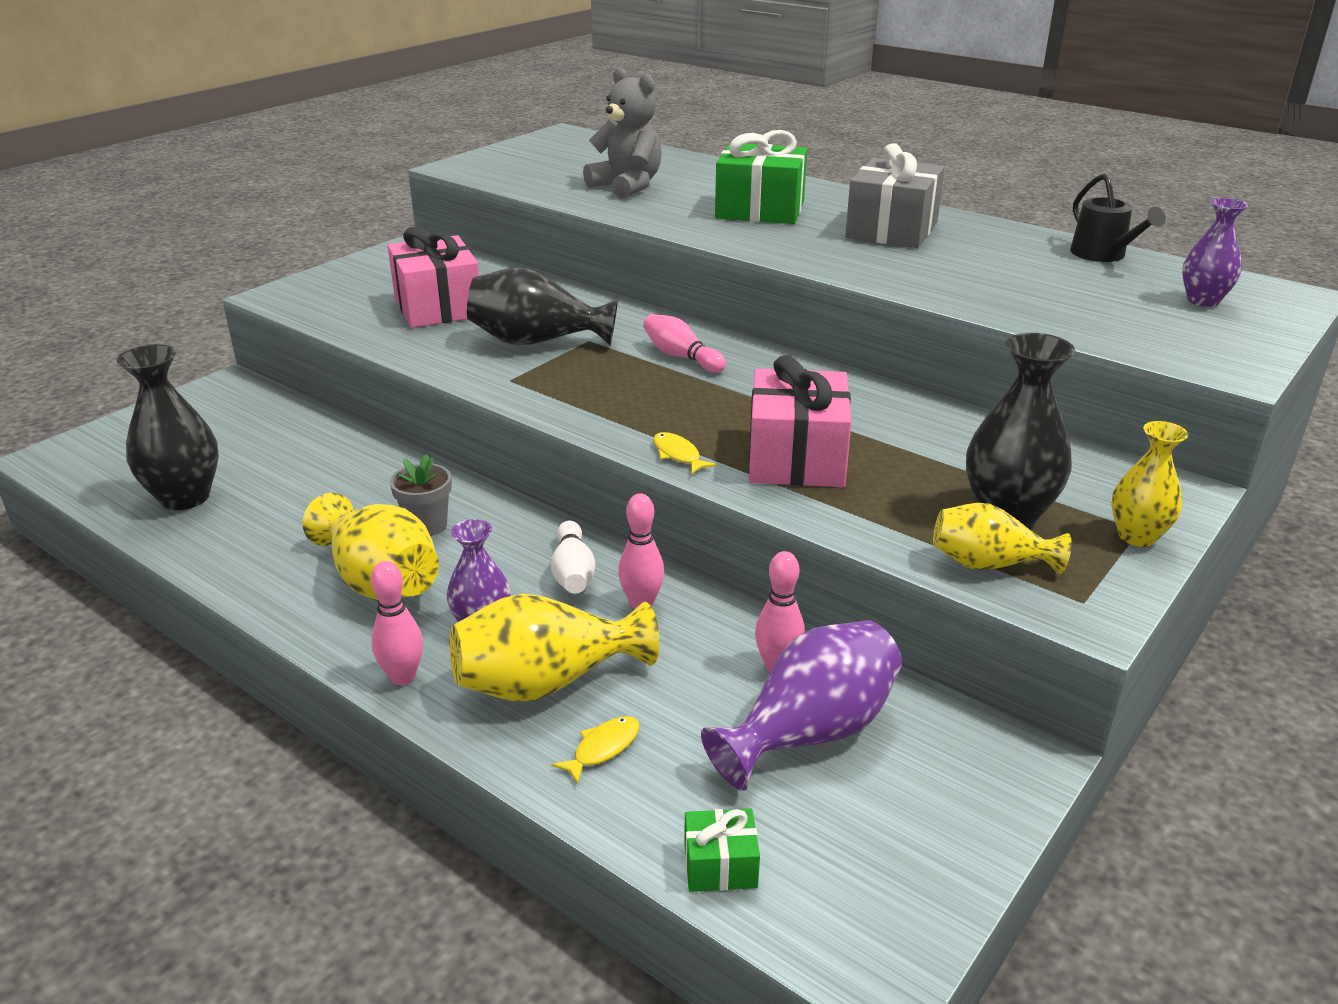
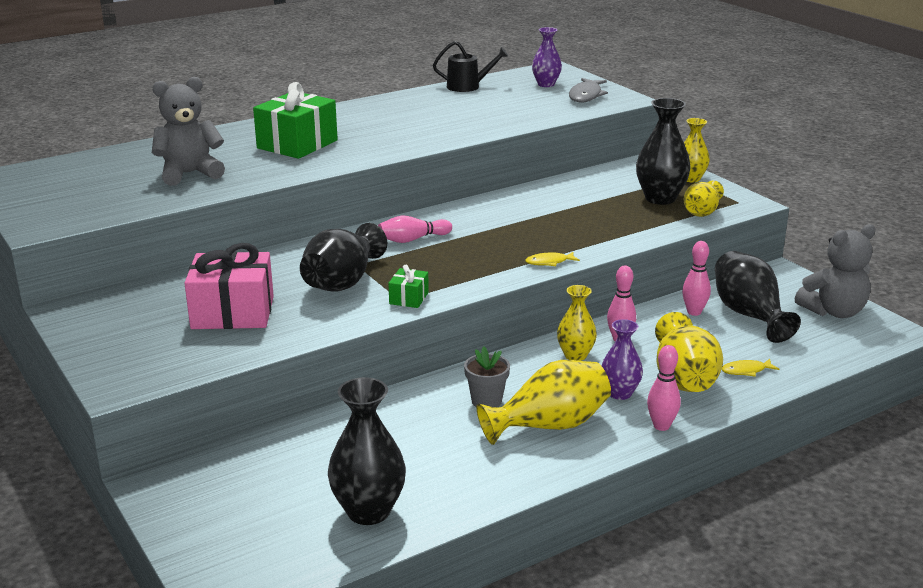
camera: 70 degrees left, 5 degrees down
(573, 572) = (575, 355): white bowling pin -> yellow vase
(603, 748) = (746, 371): yellow fish -> yellow fish turned 75 degrees counterclockwise
(720, 865) = (835, 354): green gift -> green gift (409, 298)
(796, 458) = (573, 232): pink gift -> none
(810, 732) = (749, 315): purple vase -> black vase
(891, 230) = (377, 120): grey gift -> none
(903, 852) = (834, 311): none -> grey teddy bear
(1196, 335) = (586, 96): none -> grey fish

